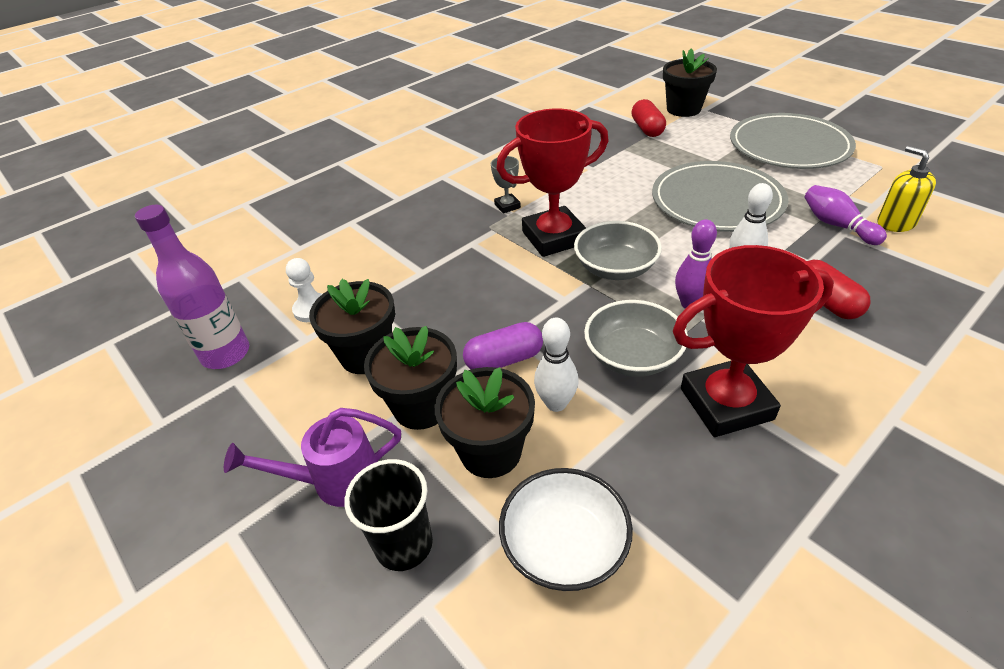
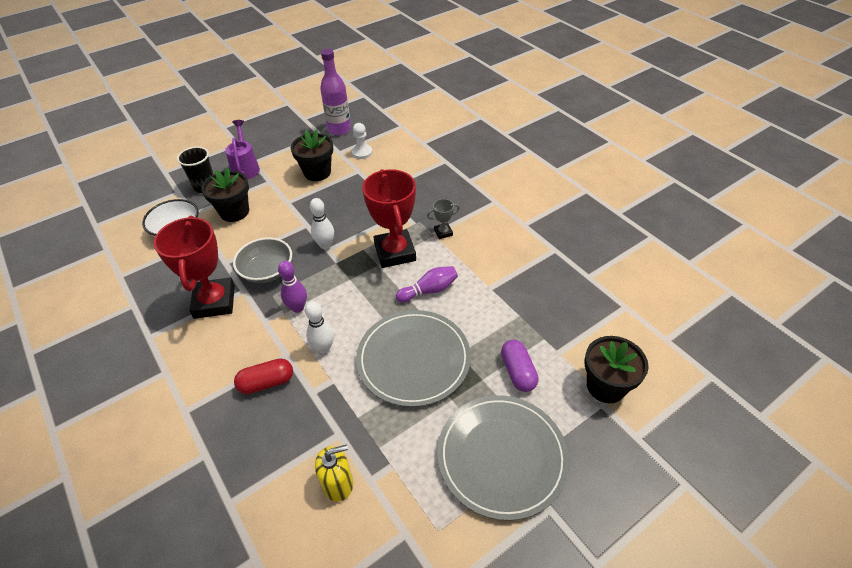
camera: 95 degrees right, 5 degrees up
(422, 406) = (273, 191): black flower pot -> none
(504, 360) = (289, 220): purple capsule -> purple capsule (518, 372)
(556, 403) = (250, 236): white bowling pin -> white bowling pin (325, 245)
(615, 268) = (349, 278): grey bowl -> none
(647, 129) = (560, 342): red capsule -> none
(837, 225) = (350, 433): purple bowling pin -> purple bowling pin (429, 290)

